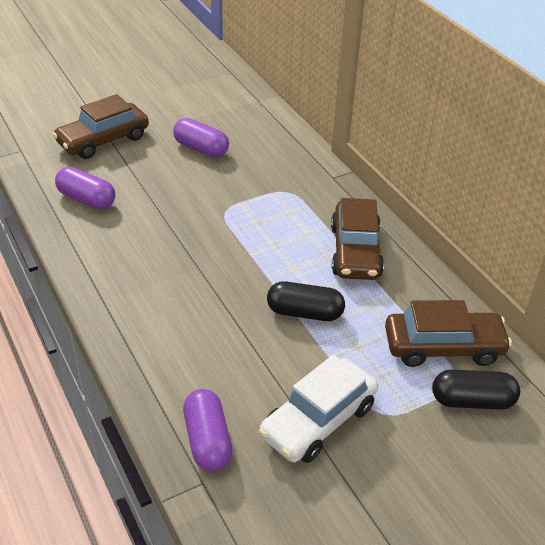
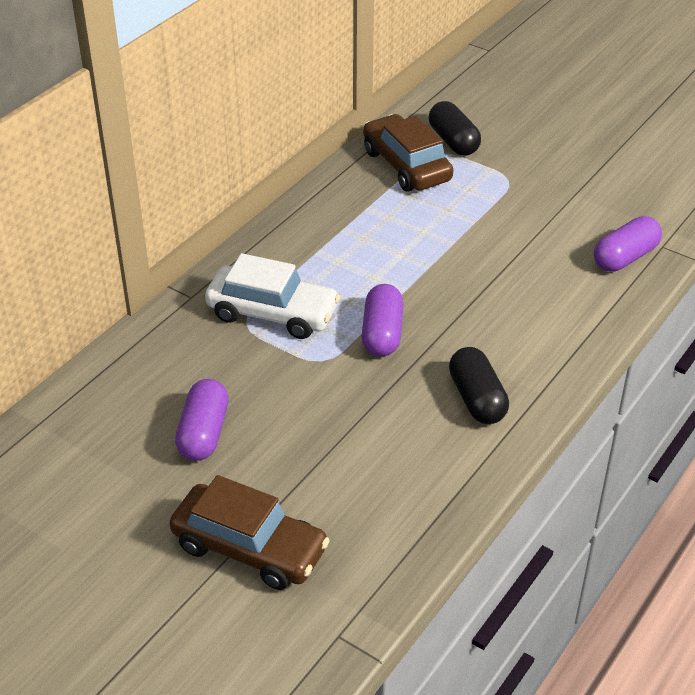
camera: 115 degrees left, 0 degrees up
(87, 199) = (392, 494): purple capsule -> purple capsule (382, 333)
(304, 313) = (434, 251): black capsule -> black capsule (477, 399)
(318, 421) = (548, 208): white car -> white car (272, 313)
(355, 251) = (317, 244): brown car -> none

